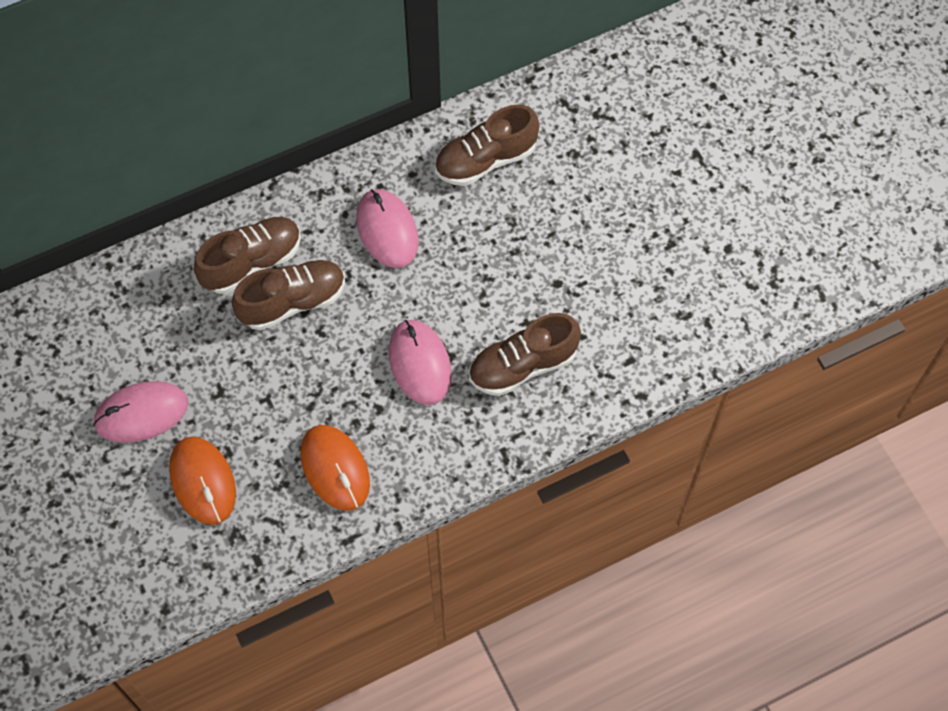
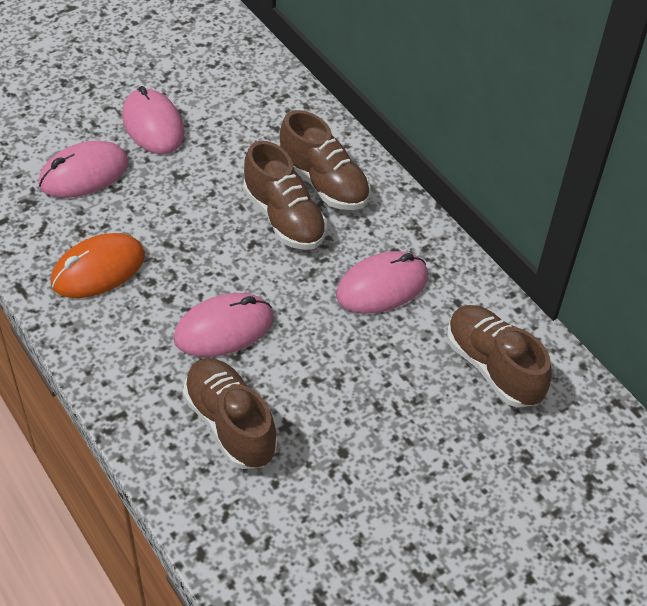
camera: 80 degrees right, 15 degrees down
(203, 481) = (84, 174): orange mouse -> pink mouse

